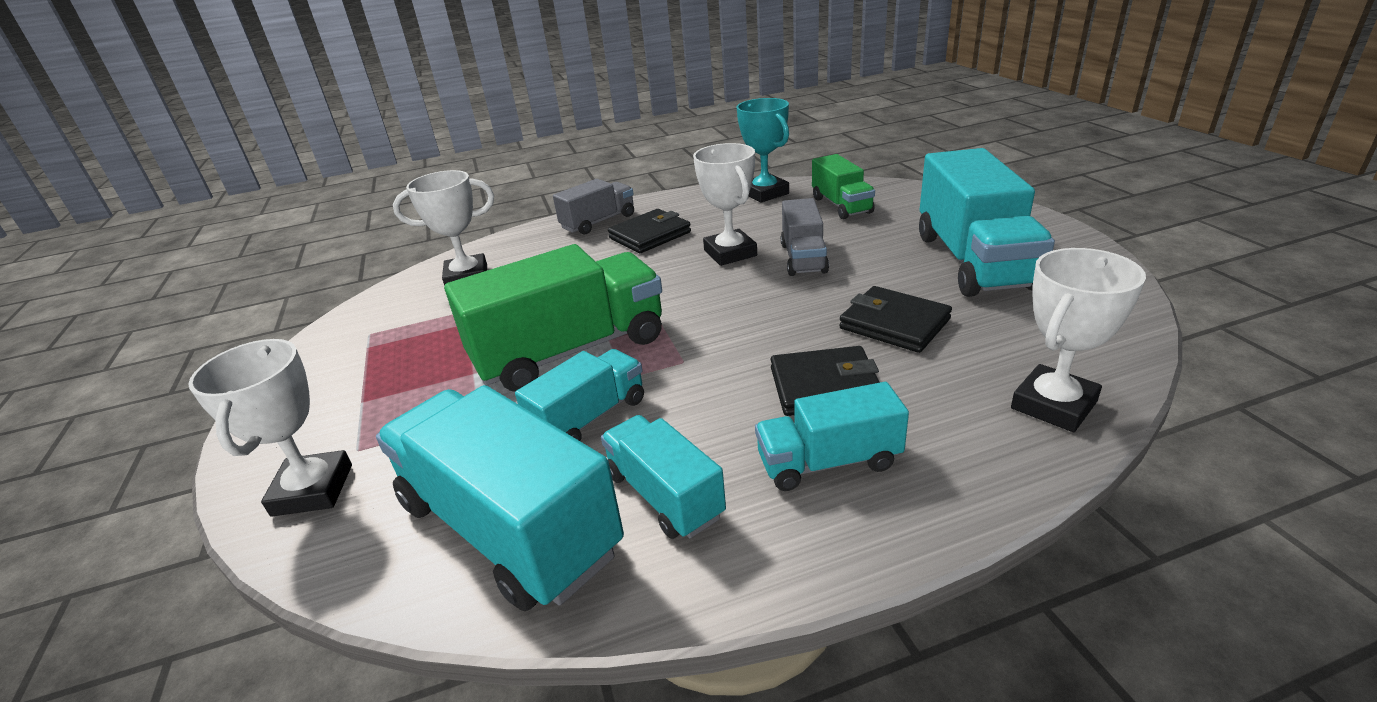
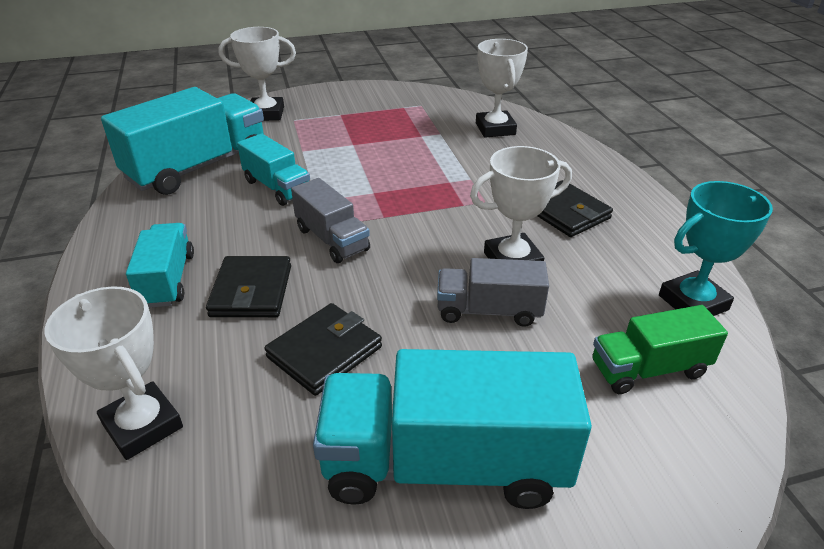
camera: 90 degrees right, 5 degrees up
(570, 351) = (362, 177): green truck -> none
(598, 222) = (603, 183): grey truck -> grey truck (332, 239)
(664, 495) = (186, 214): turquoise truck -> none

